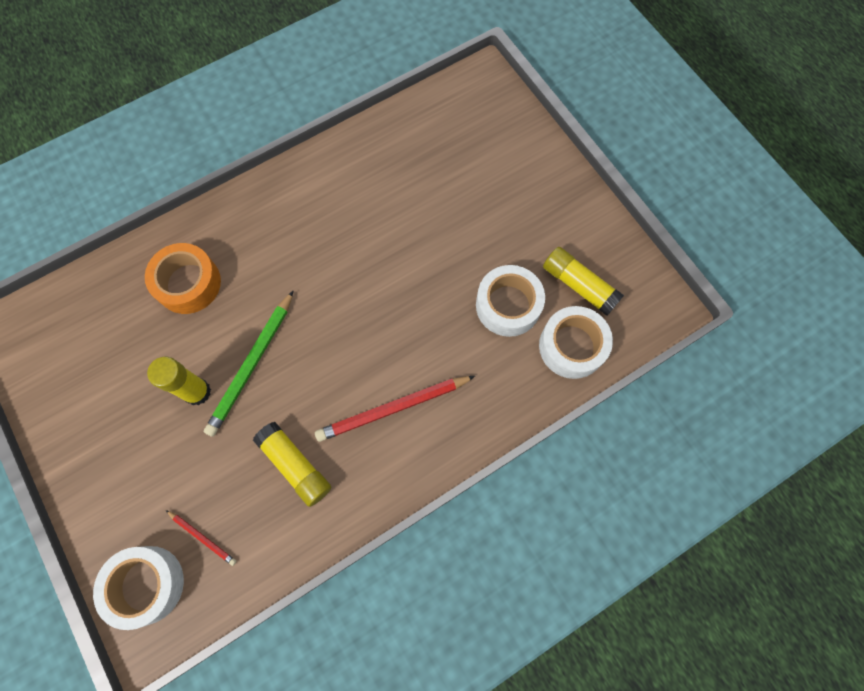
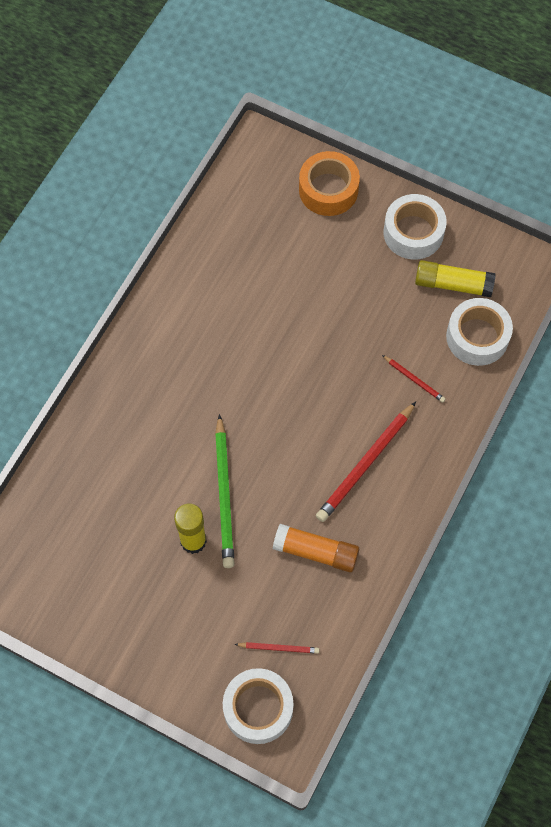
camera: 30 degrees left, 5 degrees down
(188, 283) = (121, 458): orange tape -> orange tape (328, 190)
(295, 465) = (316, 552): yellow glue stick -> orange glue stick
(487, 354) = (414, 380): none -> red pencil
(508, 305) = (405, 331): white tape -> white tape (413, 232)

